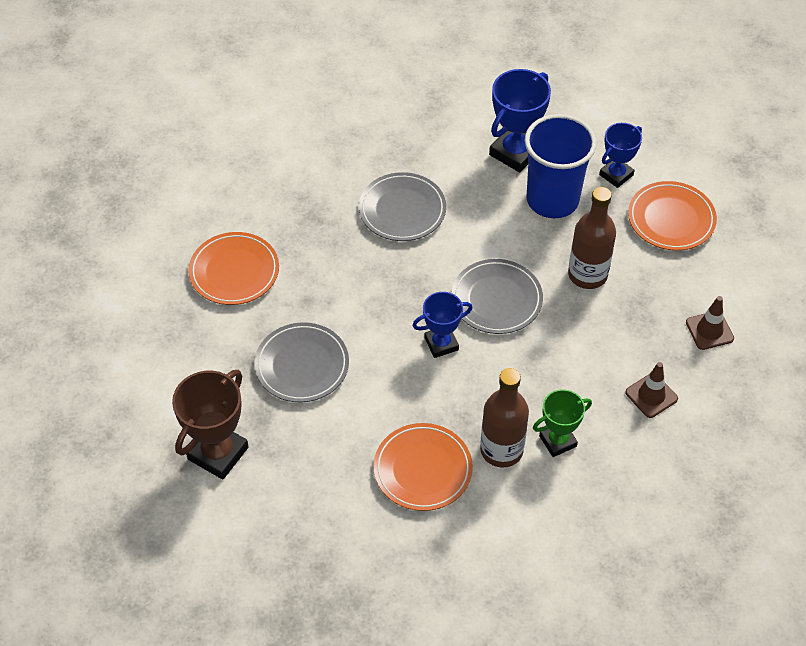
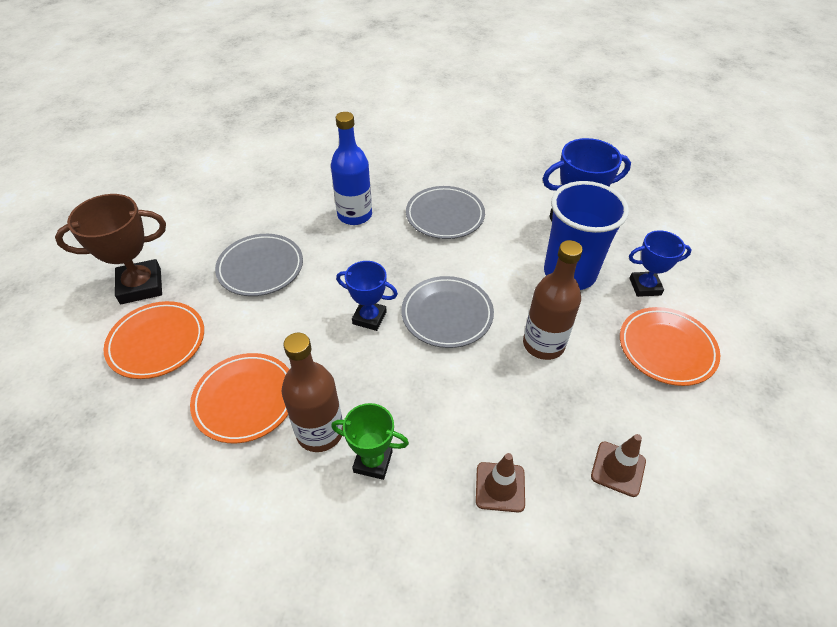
camera: 40 degrees right, 5 degrees down
(234, 272) = (294, 189): orange plate -> orange plate (157, 342)
(323, 261) = (355, 215): none -> blue bottle

